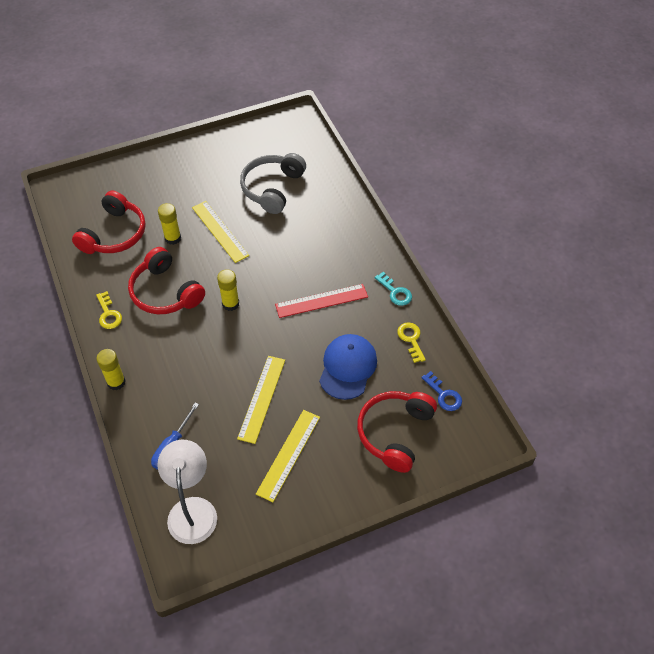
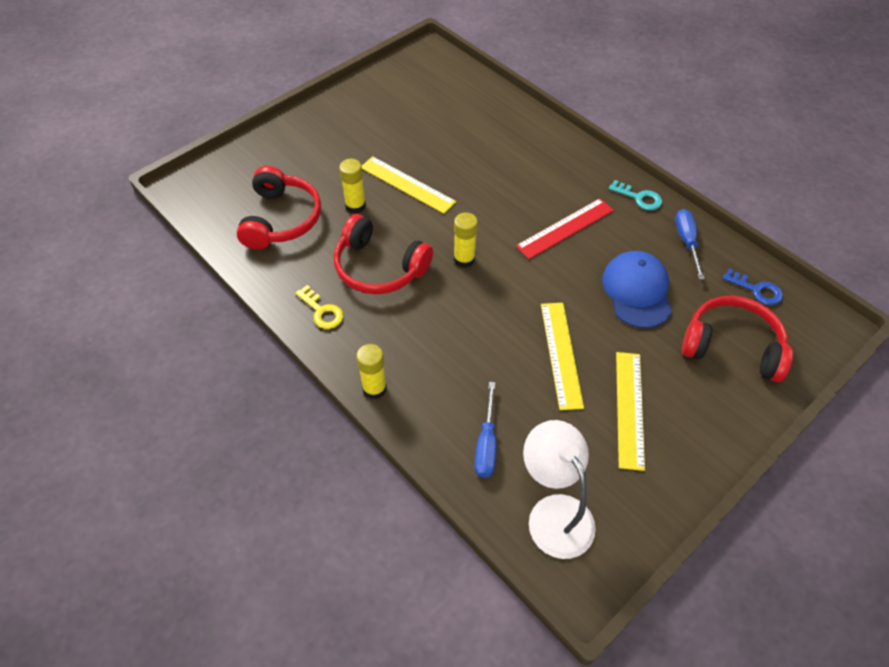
camera: 20 degrees left, 0 degrees up
(272, 188) = (442, 126): grey headphones -> none
(395, 433) = (732, 346): red headphones -> red headphones turned 105 degrees clockwise
(411, 339) = (686, 242): yellow key -> blue screwdriver

